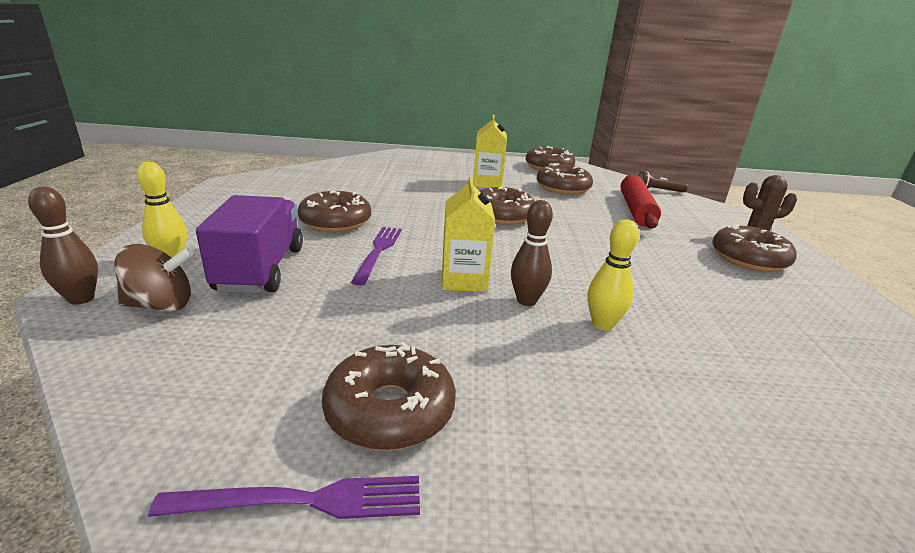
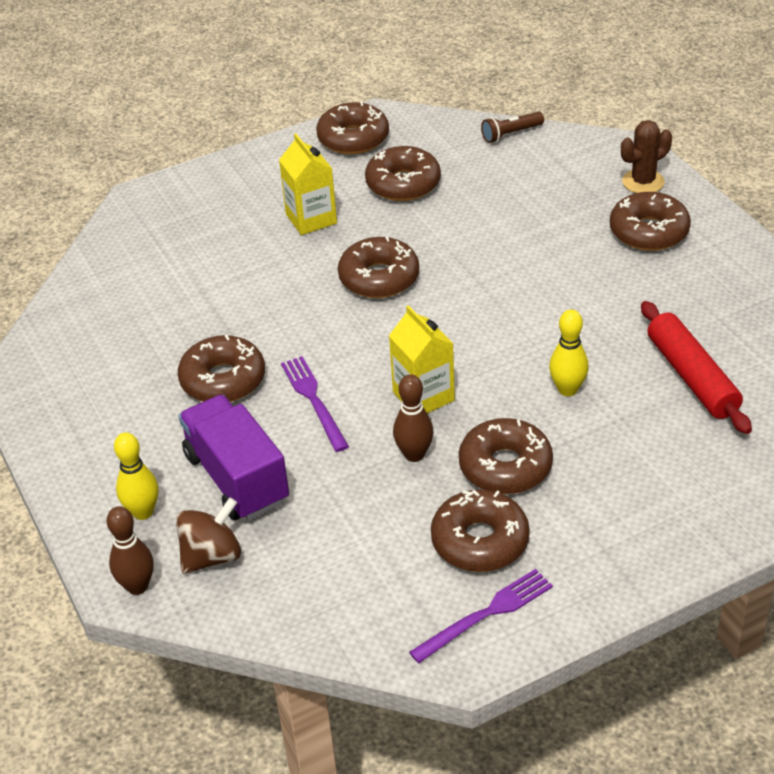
camera: 25 degrees left, 15 degrees up
(486, 356) = (505, 466): none -> brown donut
(526, 301) = (493, 394): brown bowling pin -> brown bowling pin (414, 454)
(636, 210) = (508, 192): red rolling pin -> red rolling pin (692, 377)

